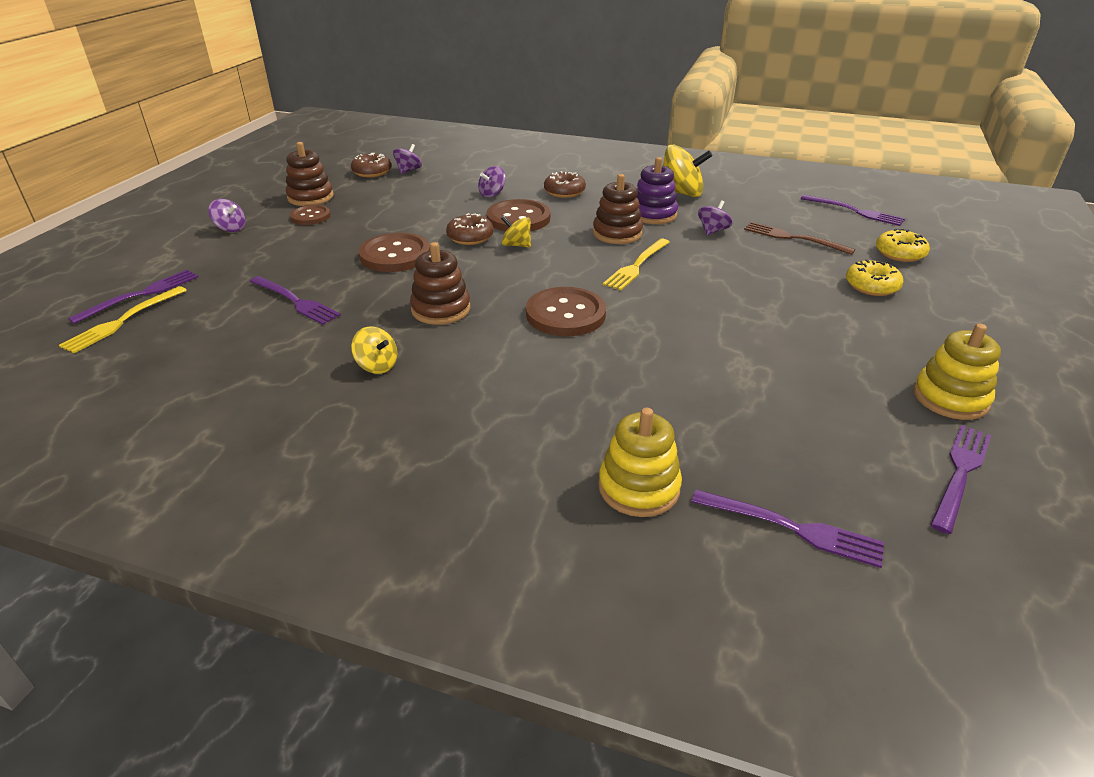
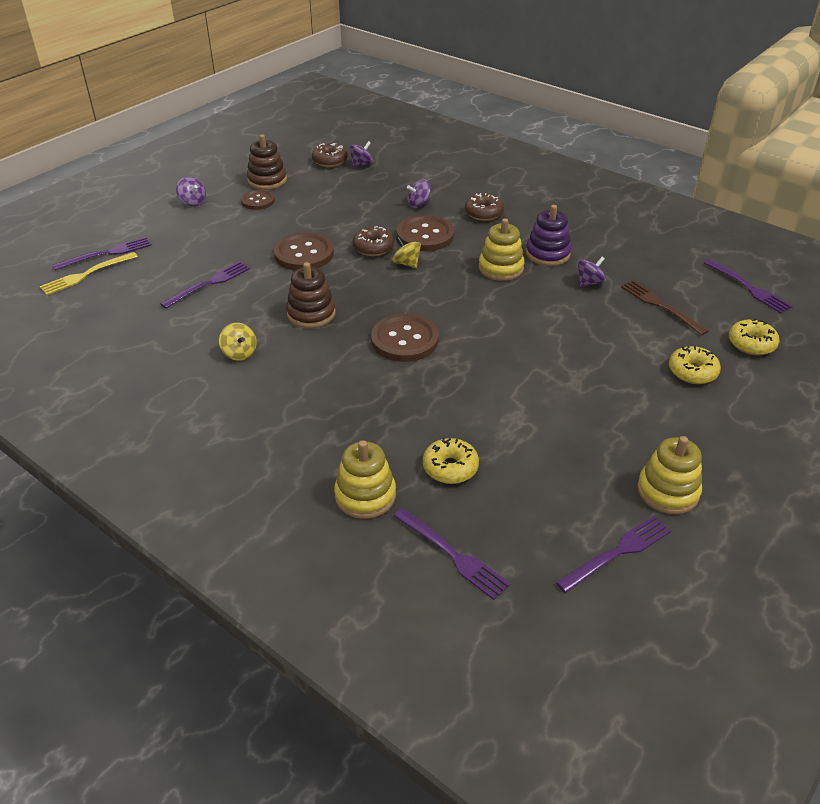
camera: 20 degrees right, 5 degrees up
(296, 302) = (209, 283): purple fork -> purple fork turned 105 degrees counterclockwise
(617, 233) = (501, 268): brown stacking toy -> yellow stacking toy
(636, 266) = (494, 306): yellow fork -> none
(681, 193) = (591, 234): yellow spinning top -> none
(713, 431) = (450, 467): none -> yellow donut

